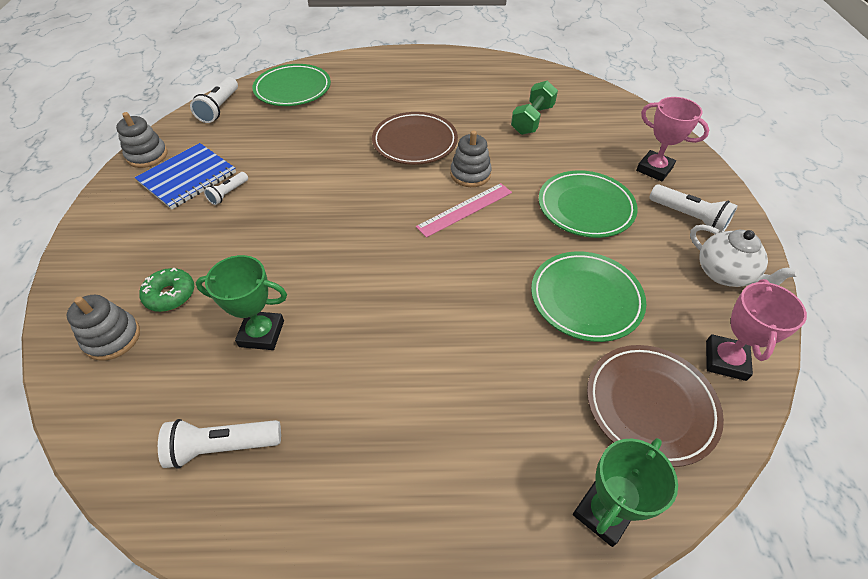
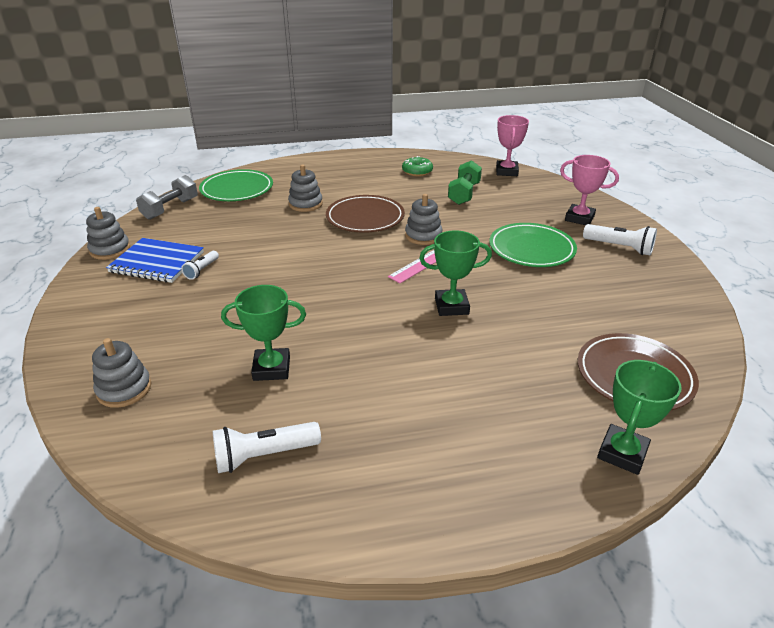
camera: 10 degrees left, 15 degrees down
(170, 295) = (171, 350): green donut -> green donut (417, 171)
(188, 177) = (157, 262): blue notebook -> blue notebook turned 75 degrees clockwise
(220, 108) = (170, 209): white flashlight -> grey dumbbell
(357, 116) = (305, 204): none -> grey stacking toy
(473, 277) = (451, 306): none -> green trophy
(585, 299) = (554, 311): green plate -> none
(724, 274) = (662, 282): white teapot -> none
(725, 360) = (683, 338): pink trophy -> pink trophy (506, 171)

